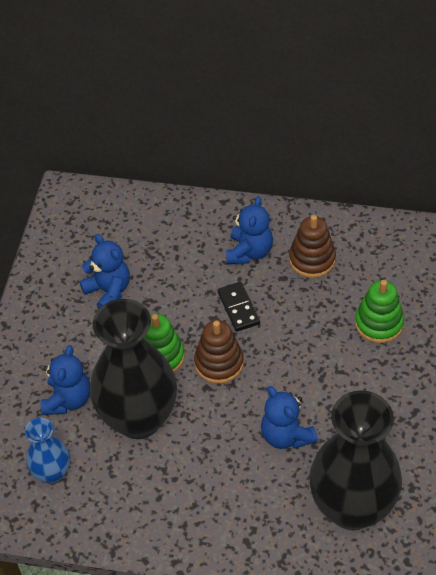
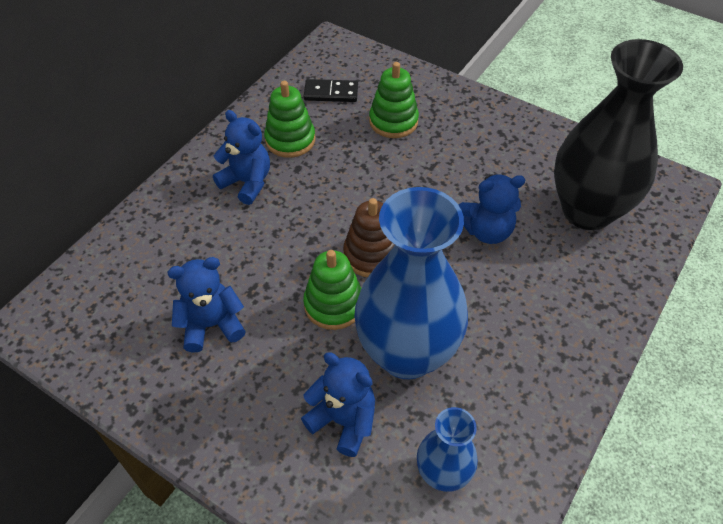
camera: 70 degrees left, 0 degrees up
(138, 418) = (407, 353): black vase -> blue vase
(238, 308) = (312, 215): black domino -> black domino (331, 93)
(312, 259) = (290, 140): brown stacking toy -> green stacking toy

